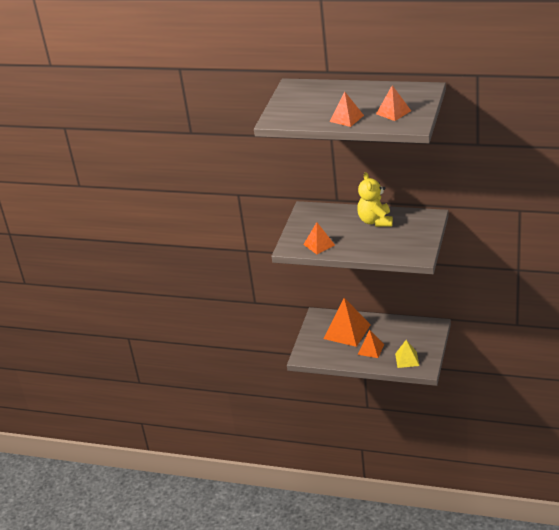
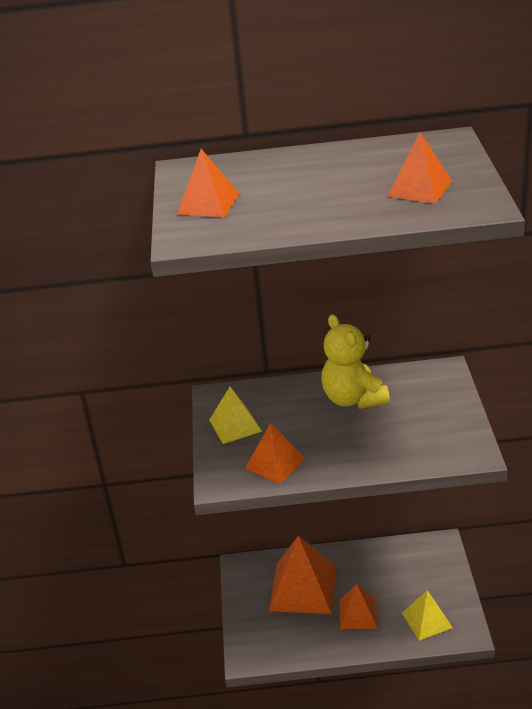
camera: 20 degrees left, 0 degrees up
(308, 224) = (235, 425): none -> yellow pyramid
(346, 118) = (335, 213): orange pyramid -> orange pyramid (208, 204)

